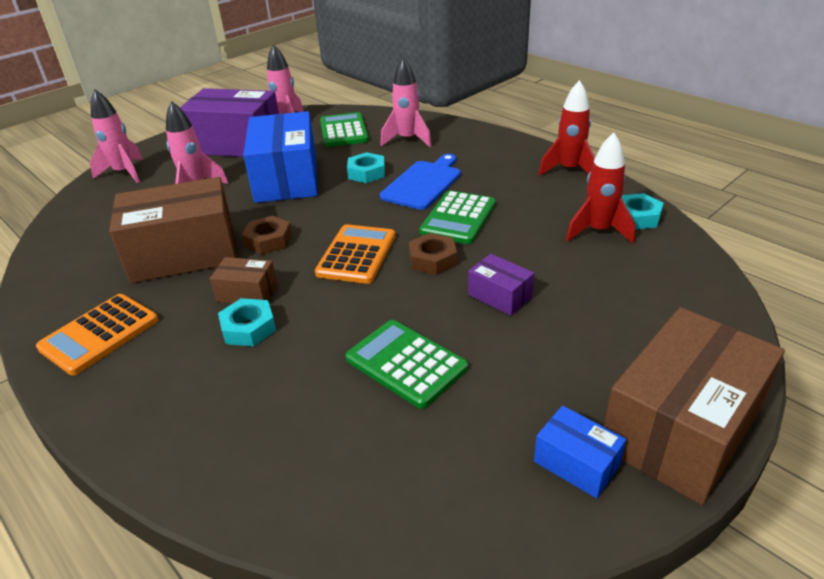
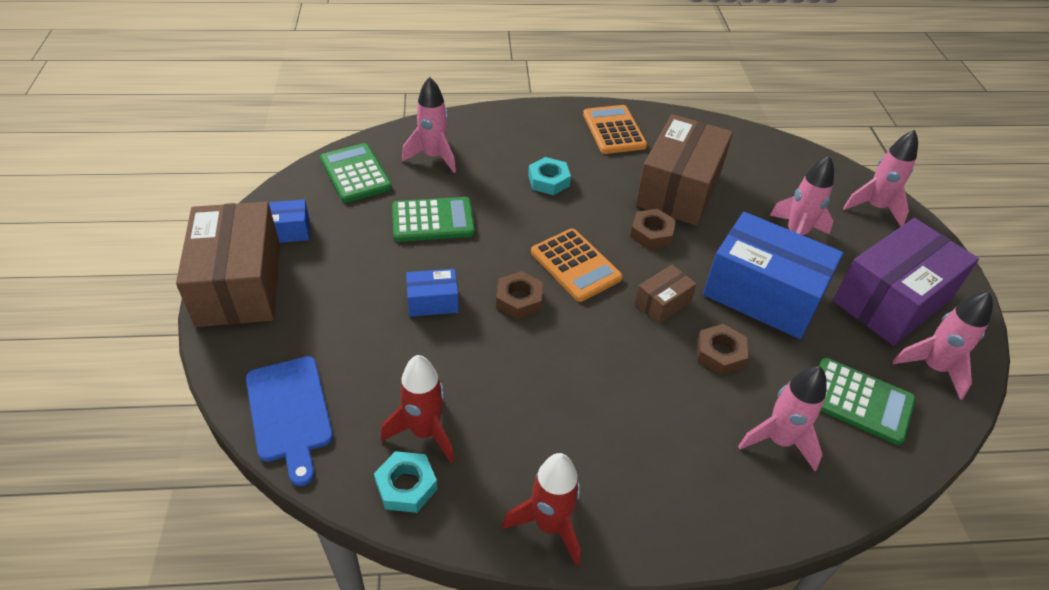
camera: 125 degrees right, 10 degrees up
(247, 293) = (589, 195): brown box -> brown box (662, 303)
(295, 442) = (434, 157): none -> pink rocket
(366, 173) = (720, 354): turquoise nut -> brown nut
(423, 183) = (652, 379): blue cutting board -> blue cutting board (289, 412)
(458, 218) = (559, 357): green calculator -> green calculator (355, 173)
(500, 296) = (433, 302): purple box -> blue box

